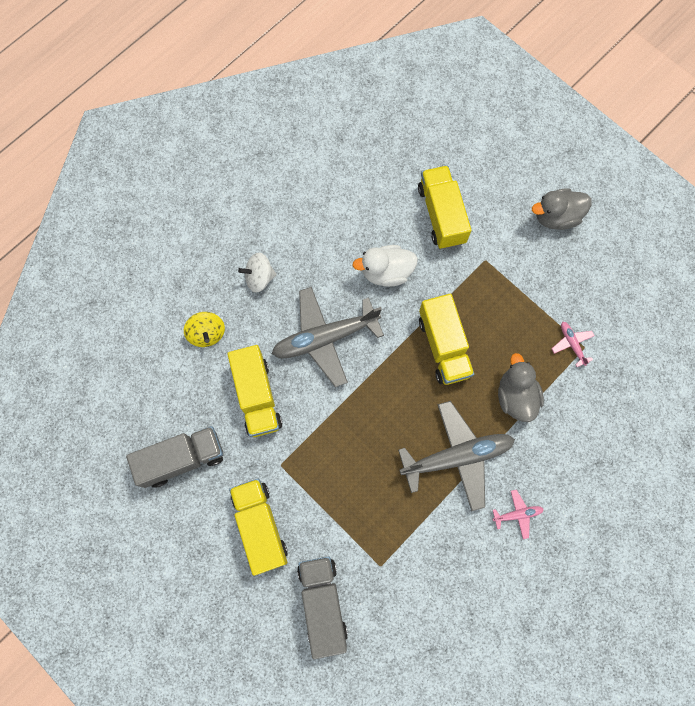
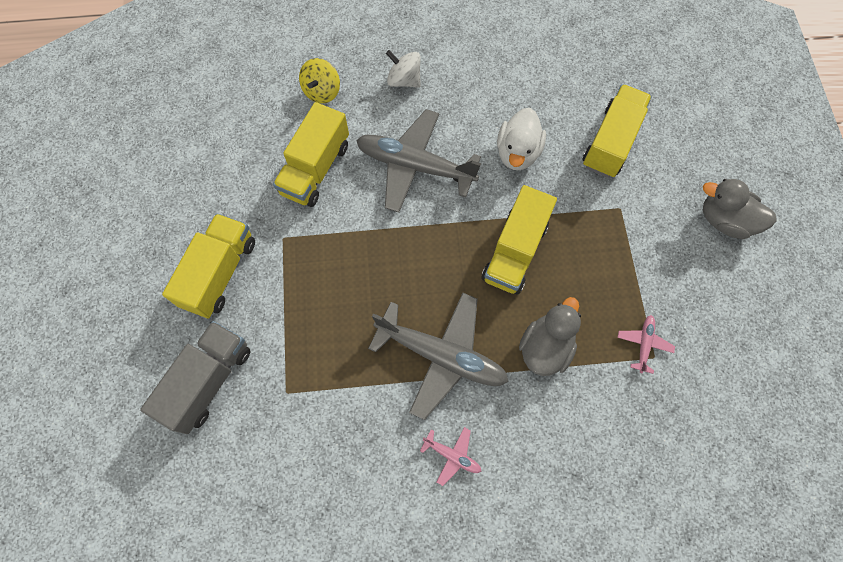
camera: 40 degrees right, 5 degrees down
(182, 459) = (211, 170): grey truck -> none
(386, 272) = (517, 153): white duck -> white duck turned 105 degrees counterclockwise

